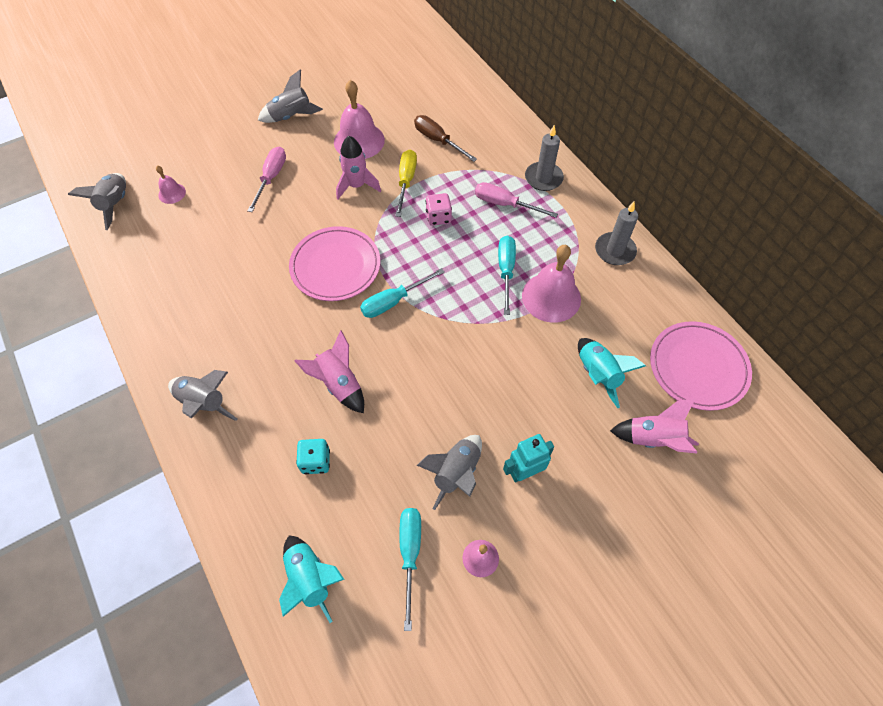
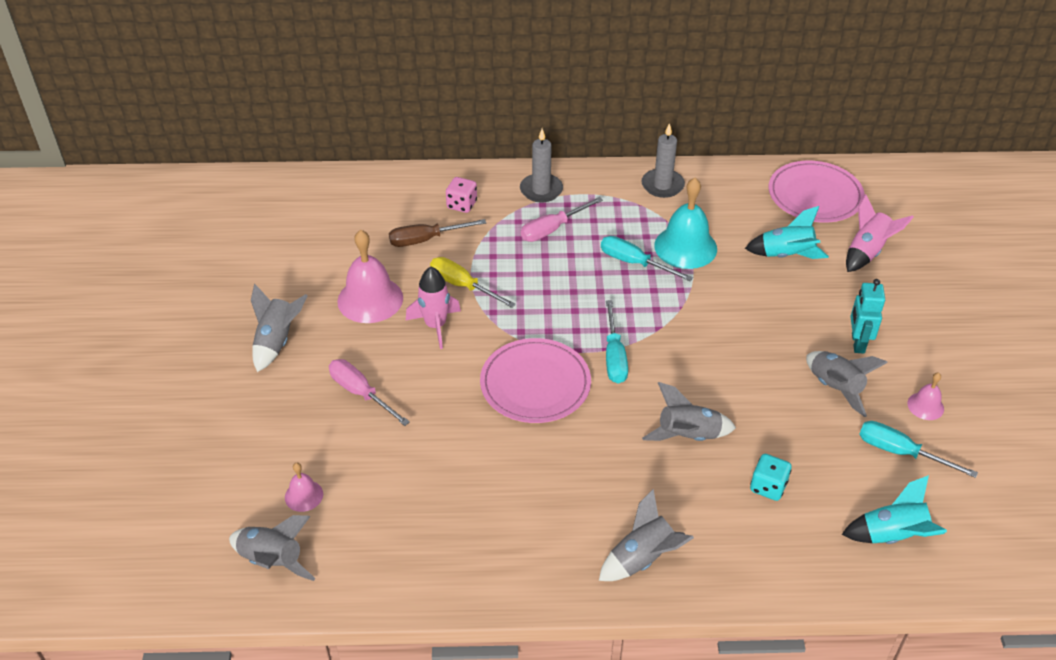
camera: 60 degrees left, 15 degrees down
(339, 384) = (688, 436): pink rocket -> grey rocket
(438, 217) = (531, 281): pink dice -> pink dice (462, 205)
(551, 297) = (685, 247): pink bell -> turquoise bell

